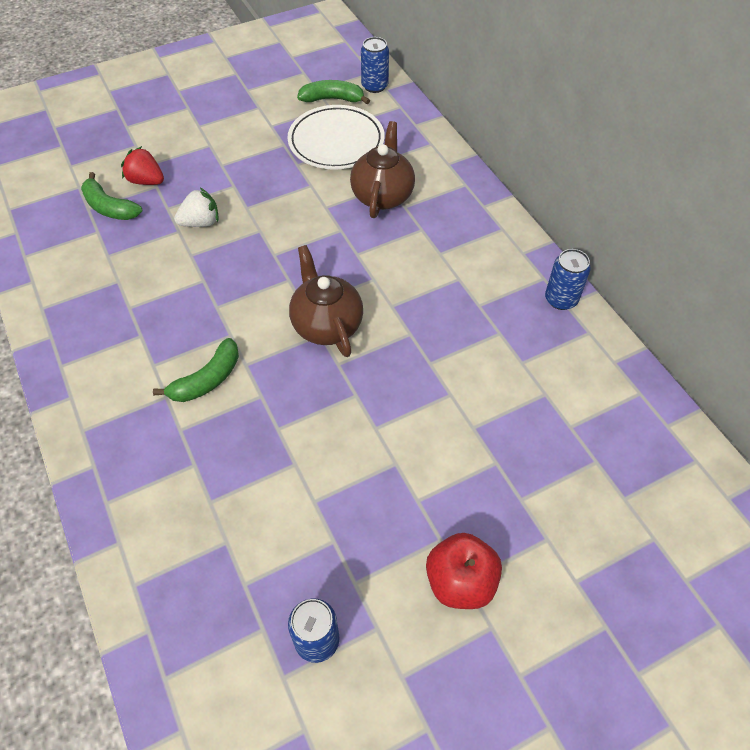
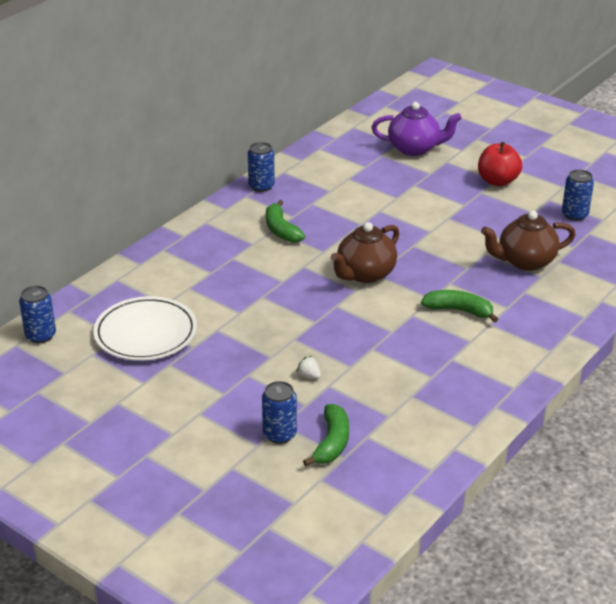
camera: 115 degrees left, 20 degrees down
(146, 181) = (279, 434): red strawberry -> blue can
(201, 222) = (309, 376): white strawberry -> white strawberry, size x0.57
(332, 99) = (77, 356): green banana -> green banana (281, 230)
(382, 195) = (204, 287): brown teapot -> brown teapot (525, 261)
(601, 513) = (414, 148): none -> purple teapot

